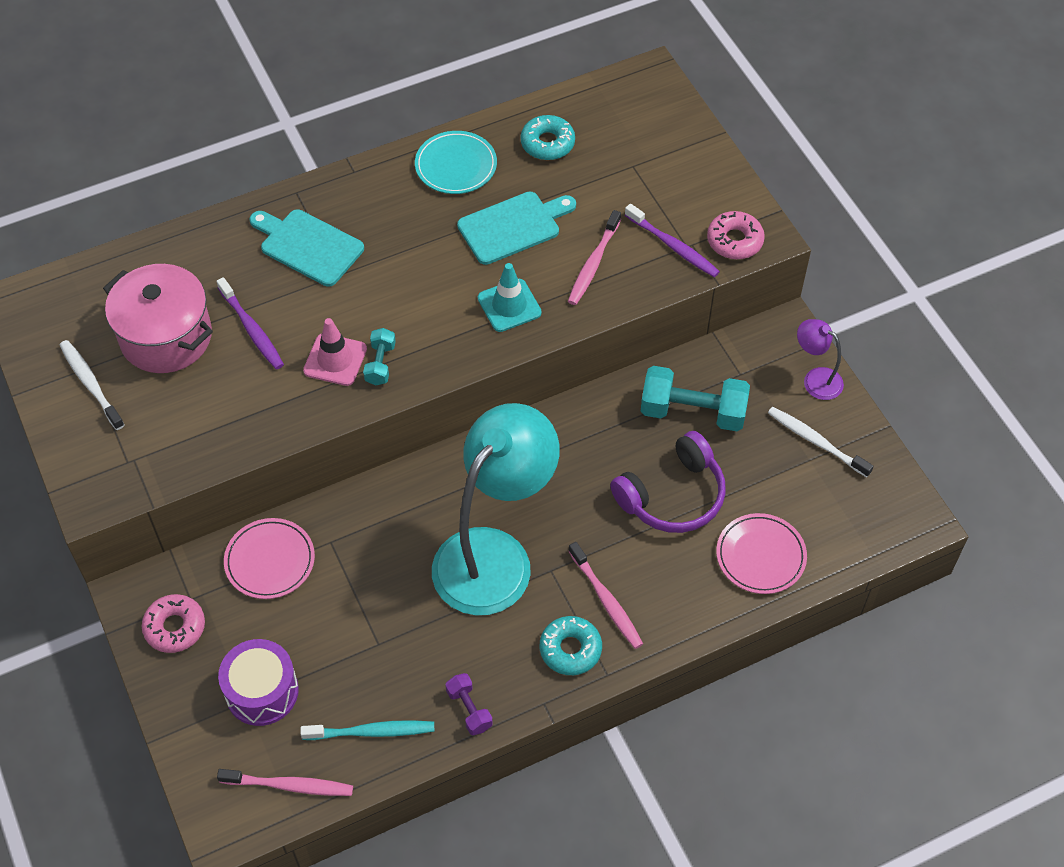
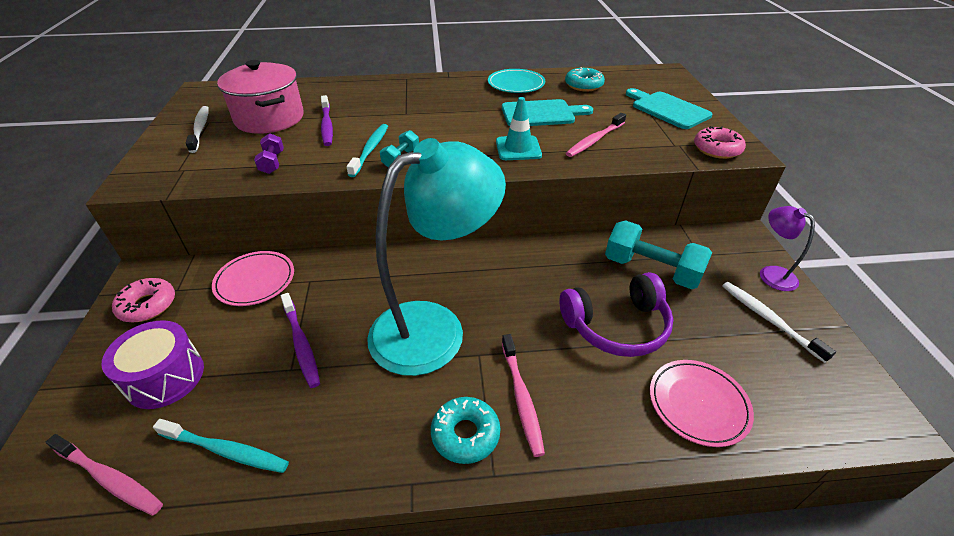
camera: 20 degrees right, 15 degrees down
(308, 246) = (395, 99): turquoise cutting board -> turquoise cutting board (668, 109)
(335, 360) = (370, 150): pink traffic cone -> turquoise toothbrush
(469, 709) = (332, 462): purple dumbbell -> purple dumbbell (272, 163)
(673, 246) = (663, 143): purple toothbrush -> purple toothbrush (301, 343)

